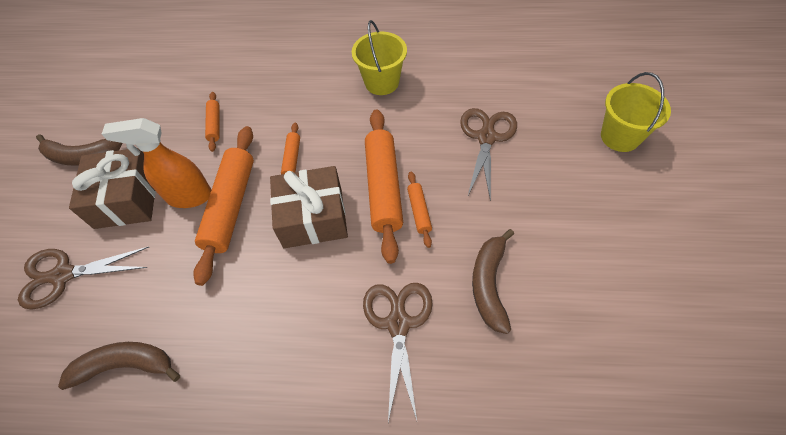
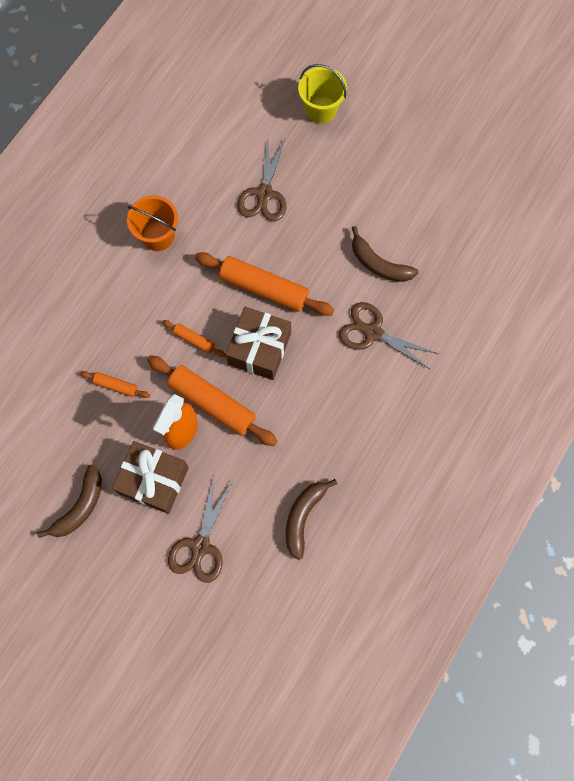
camera: 65 degrees left, 15 degrees up
(382, 82) = (158, 236): yellow bucket -> orange bucket
(419, 211) = (299, 275): orange rolling pin -> none
(486, 137) = (264, 194): brown scissors -> brown scissors turned 120 degrees counterclockwise

